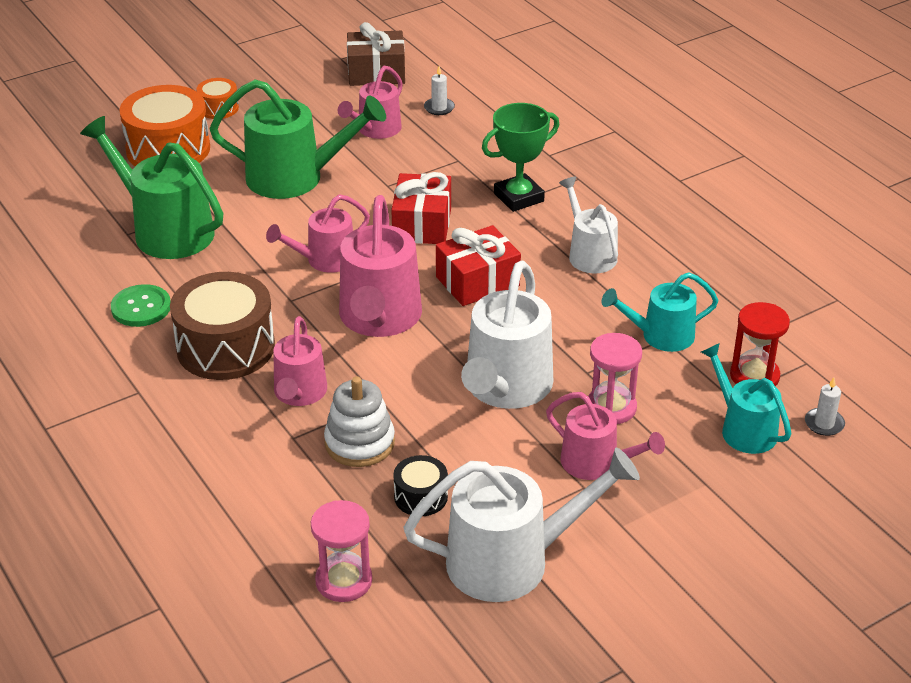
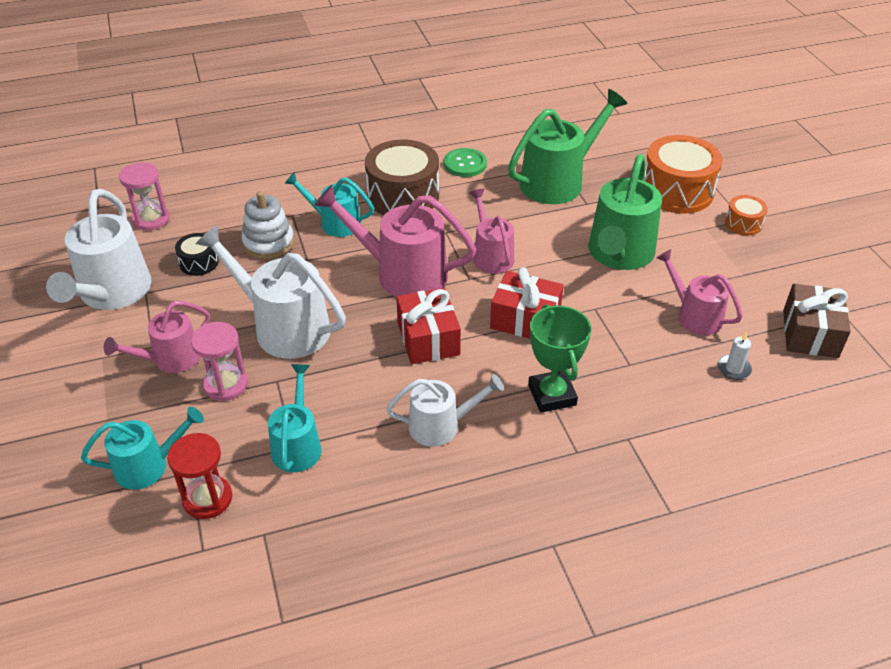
camera: 105 degrees right, 5 degrees up
(299, 394) = (335, 223): pink watering can -> turquoise watering can
(824, 424) = (117, 530): white candle -> none

